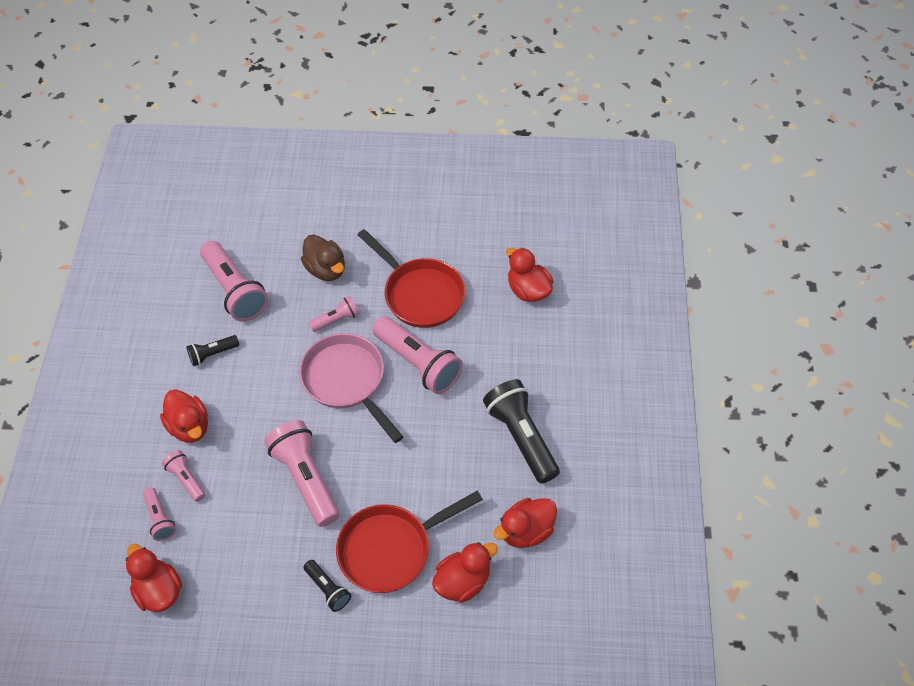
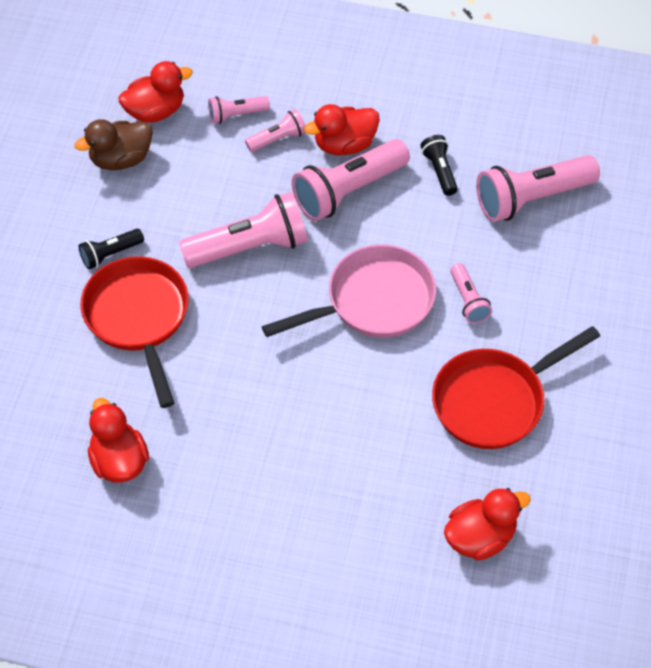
camera: 100 degrees right, 0 degrees up
(326, 269) = (552, 297): brown duck -> brown duck (121, 159)
(418, 363) = (384, 382): pink flashlight -> pink flashlight (348, 191)
(463, 581) = (78, 383): red duck -> none
(521, 437) = (247, 481): black flashlight -> none

